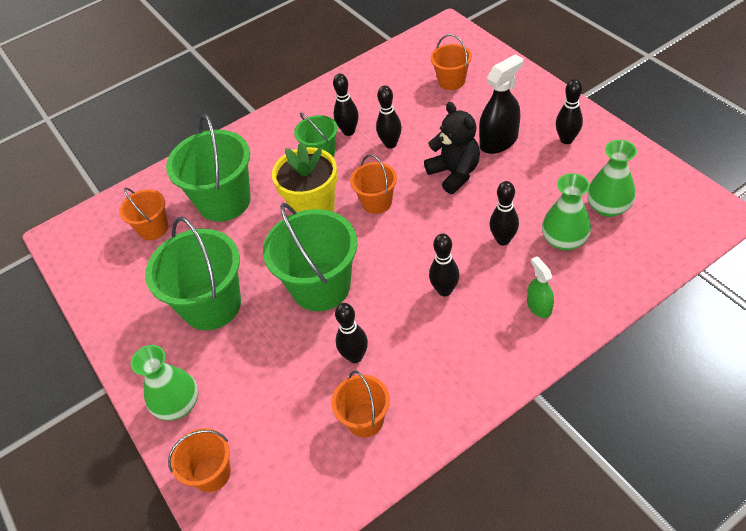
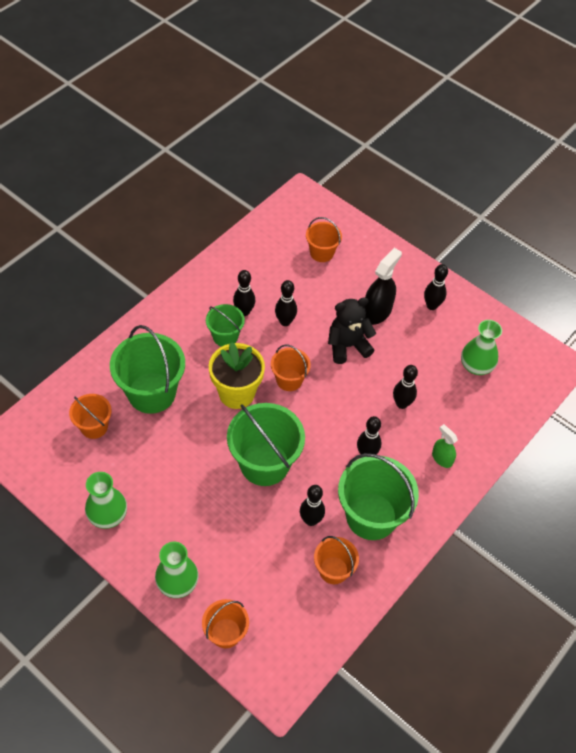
camera: 25 degrees left, 5 degrees up
(212, 305) = (175, 492): green bucket -> green bucket (371, 516)
(454, 173) = (347, 346): black teddy bear -> black teddy bear turned 60 degrees counterclockwise
(564, 240) = (448, 399): green vase -> green vase (108, 515)

